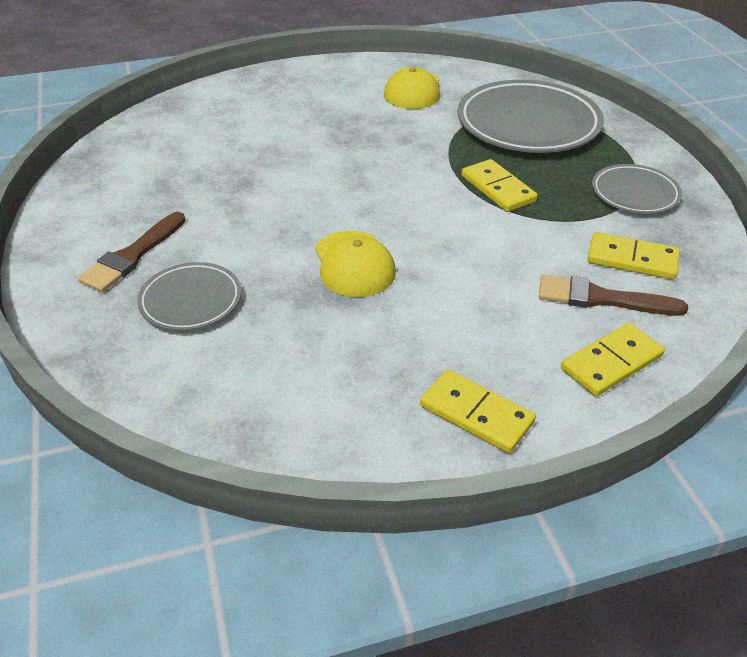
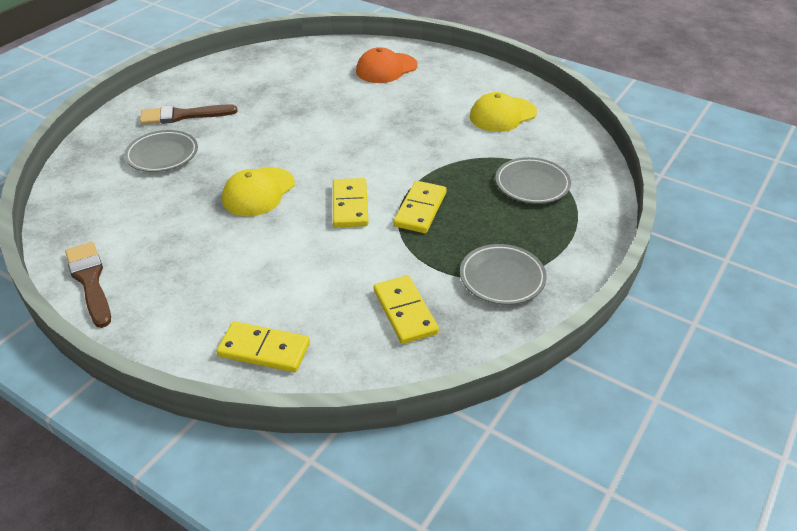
camera: 50 degrees right, 0 degrees up
(249, 106) = (386, 68): none -> orange cap
(476, 414) = (155, 309): yellow domino -> yellow domino (350, 205)
(528, 124) = (532, 184): grey plate -> grey plate, size x0.54
(601, 298) = (336, 315): brown brush -> brown brush (90, 281)

